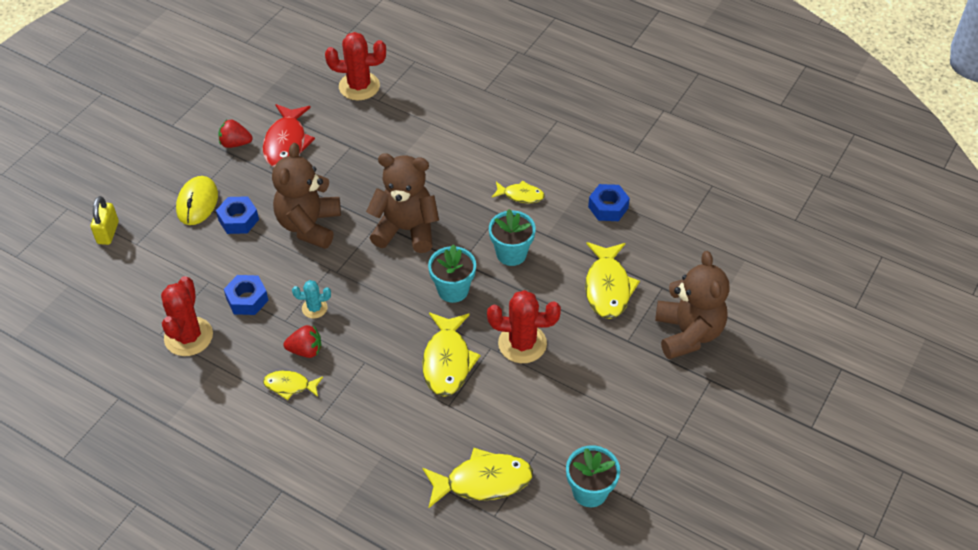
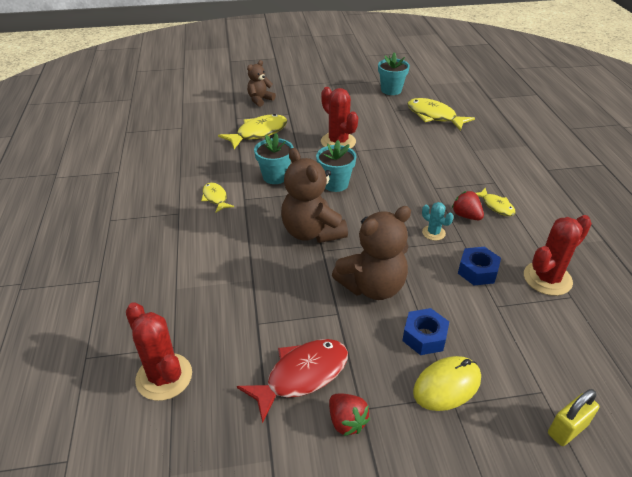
camera: 130 degrees left, 10 degrees down
(447, 361) = (387, 159): yellow fish -> none
(608, 207) = (188, 159): blue nut -> none
(688, 333) = (260, 100): brown teddy bear -> brown teddy bear, size x0.57

